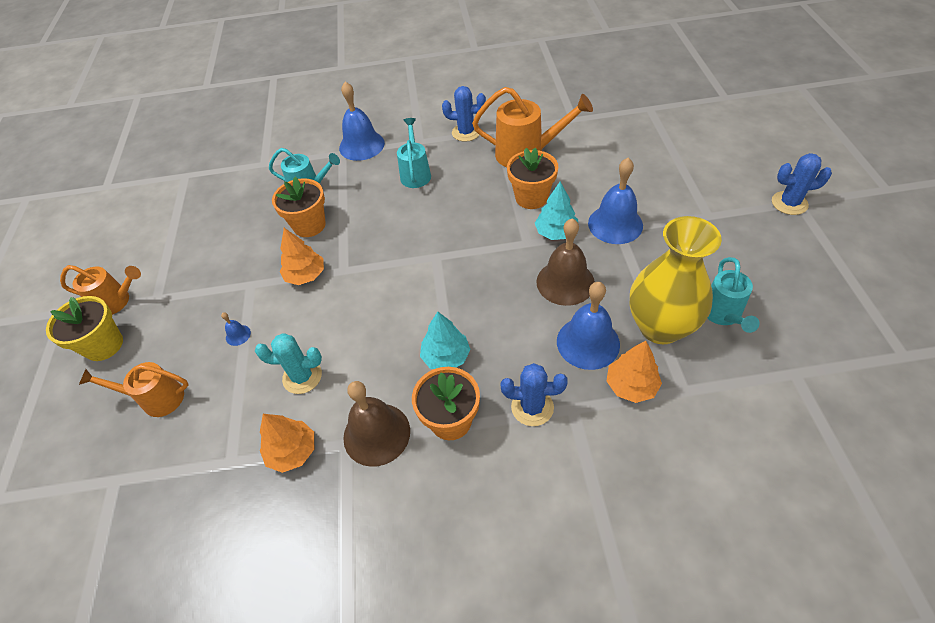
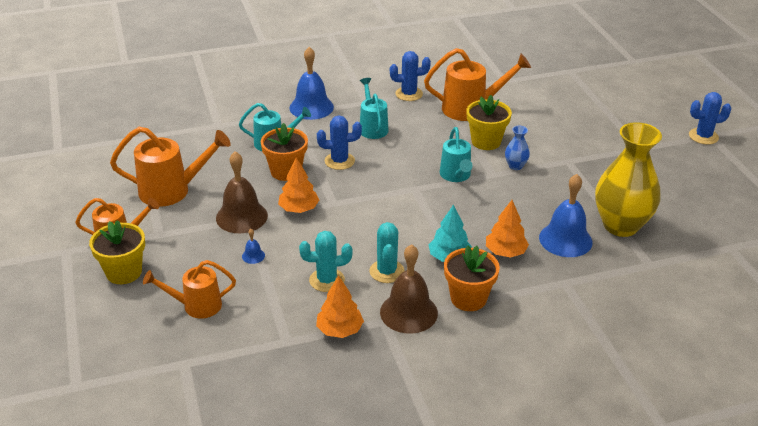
camera: 15 degrees left, 15 degrees down
(190, 243) = (172, 191): none -> orange watering can
(370, 370) = (387, 271): none -> turquoise cactus
(531, 197) = (486, 141): orange flower pot -> yellow flower pot
(532, 407) = (533, 284): blue cactus -> blue cactus (339, 161)
(556, 232) = (515, 166): turquoise tree -> blue vase
(565, 282) = (534, 200): brown bell -> brown bell (241, 216)
(615, 224) = (564, 157): blue bell -> none
(631, 385) = (608, 264): orange tree -> orange tree (505, 252)
(722, 315) = (668, 214): turquoise watering can -> turquoise watering can (456, 176)

